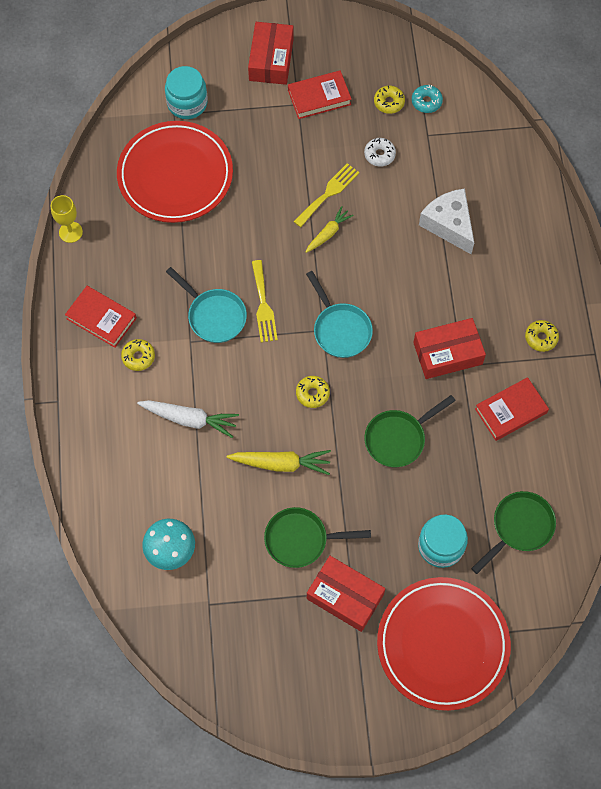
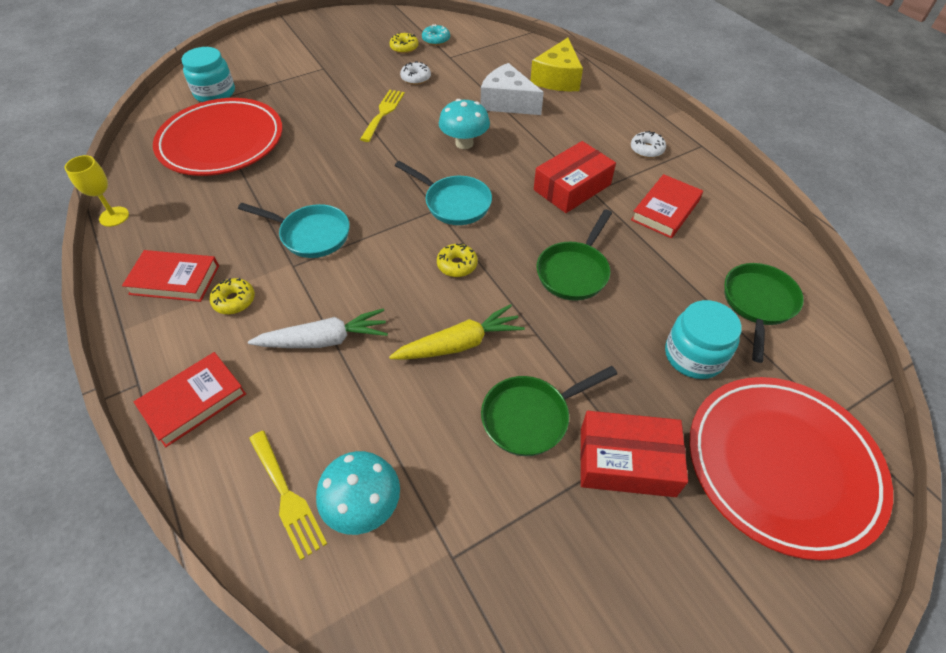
camera: 25 degrees left, 15 degrees down
(263, 305) = (362, 209): yellow fork -> yellow fork (287, 496)
(271, 60) = (285, 50): red box -> none
(319, 97) = (340, 59): red book -> red book (194, 401)
(328, 233) = (399, 138): yellow carrot -> none
(382, 263) = (464, 143): none -> turquoise mushroom
(516, 210) = (557, 78): none -> yellow cheese
(541, 338) = (646, 149): yellow donut -> white donut

